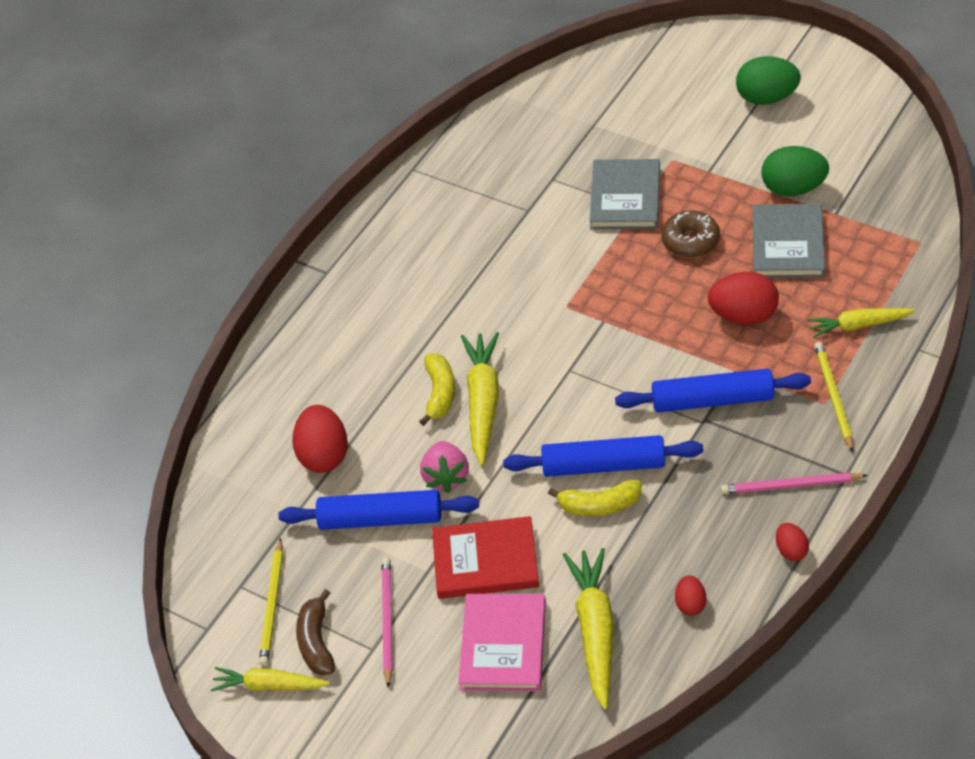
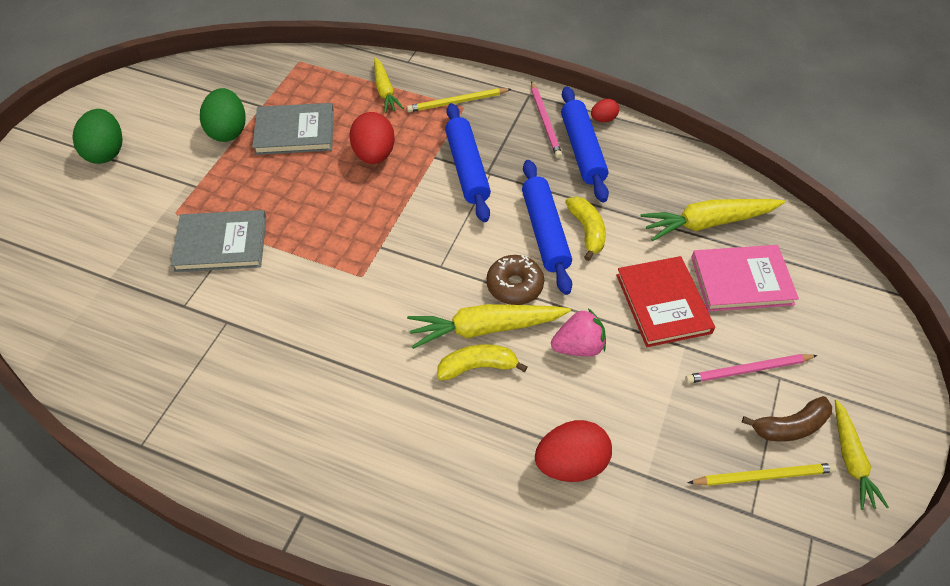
camera: 105 degrees left, 5 degrees up
(380, 519) = (638, 395): blue rolling pin -> blue rolling pin (582, 150)
(690, 241) = (284, 193): brown donut -> brown donut (514, 285)
(690, 604) = (665, 170): red egg -> none

